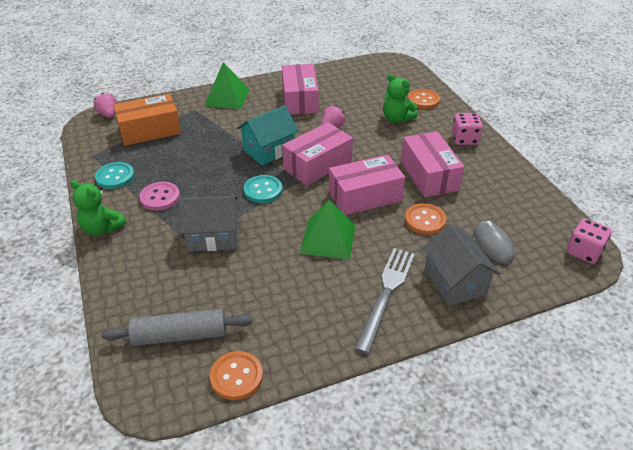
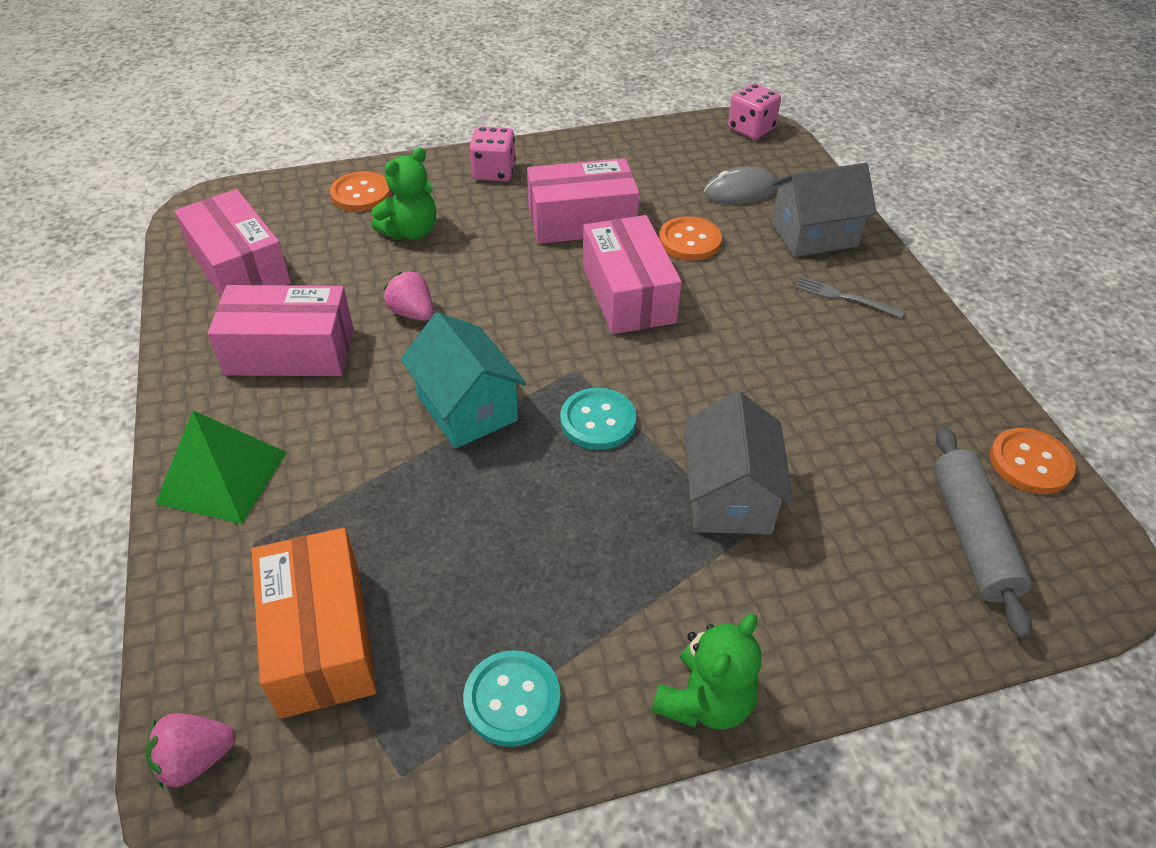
camera: 85 degrees left, 5 degrees up
(160, 197) = (603, 593): pink button -> none
(317, 165) = (530, 342): pink box -> pink box (239, 267)
(328, 238) = (732, 345): green pyramid -> none
(386, 294) = (844, 297): grey fork -> grey fork, size x0.54

